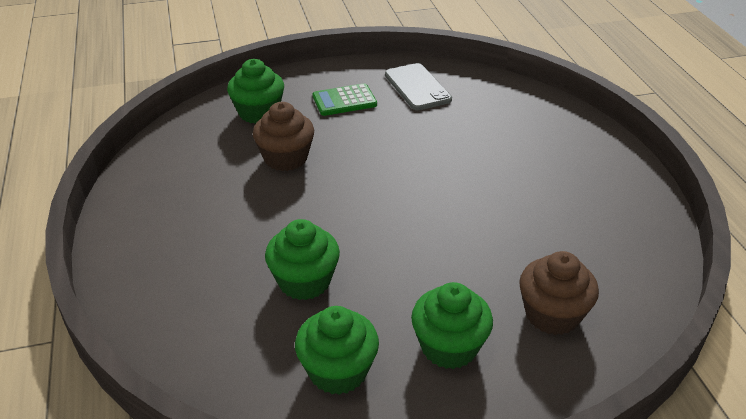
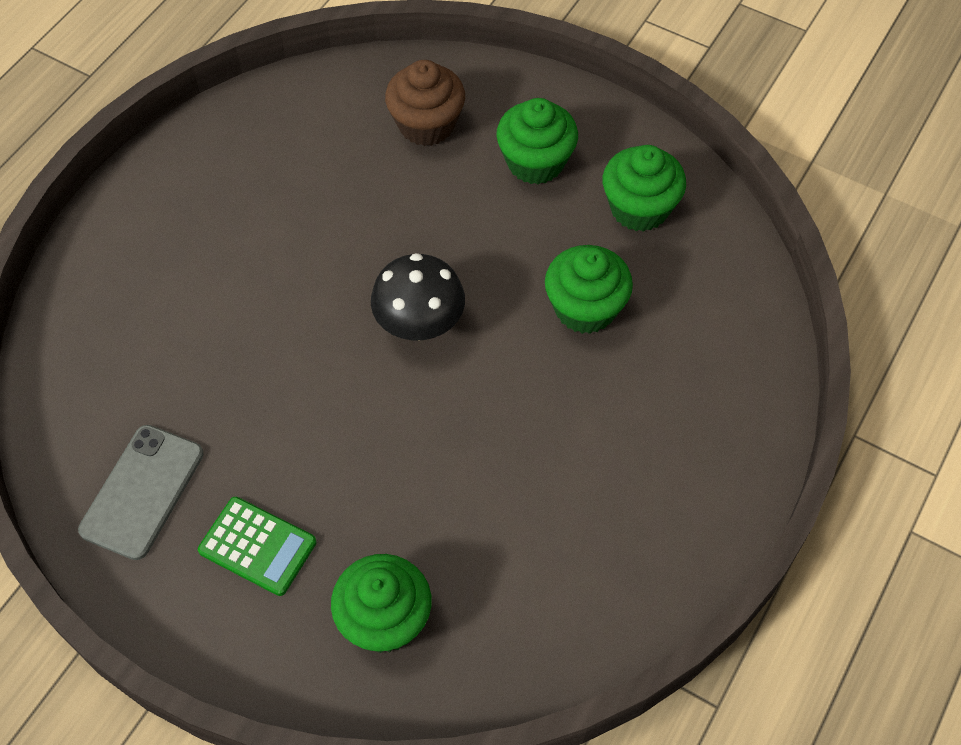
camera: 135 degrees left, 20 degrees up
(286, 158) = (439, 494): brown cupcake -> none
(390, 210) = (419, 324): none -> black mushroom

